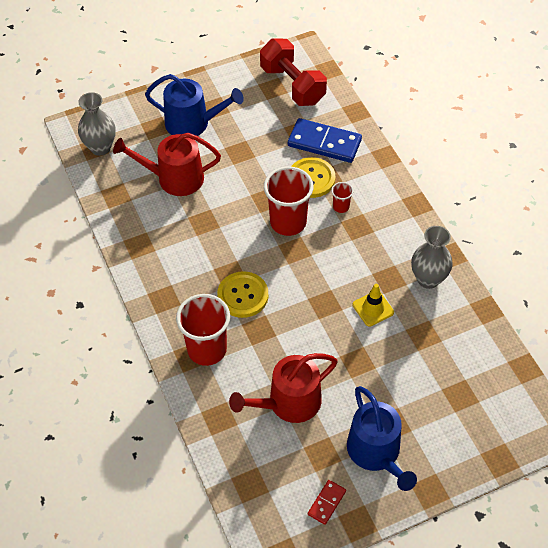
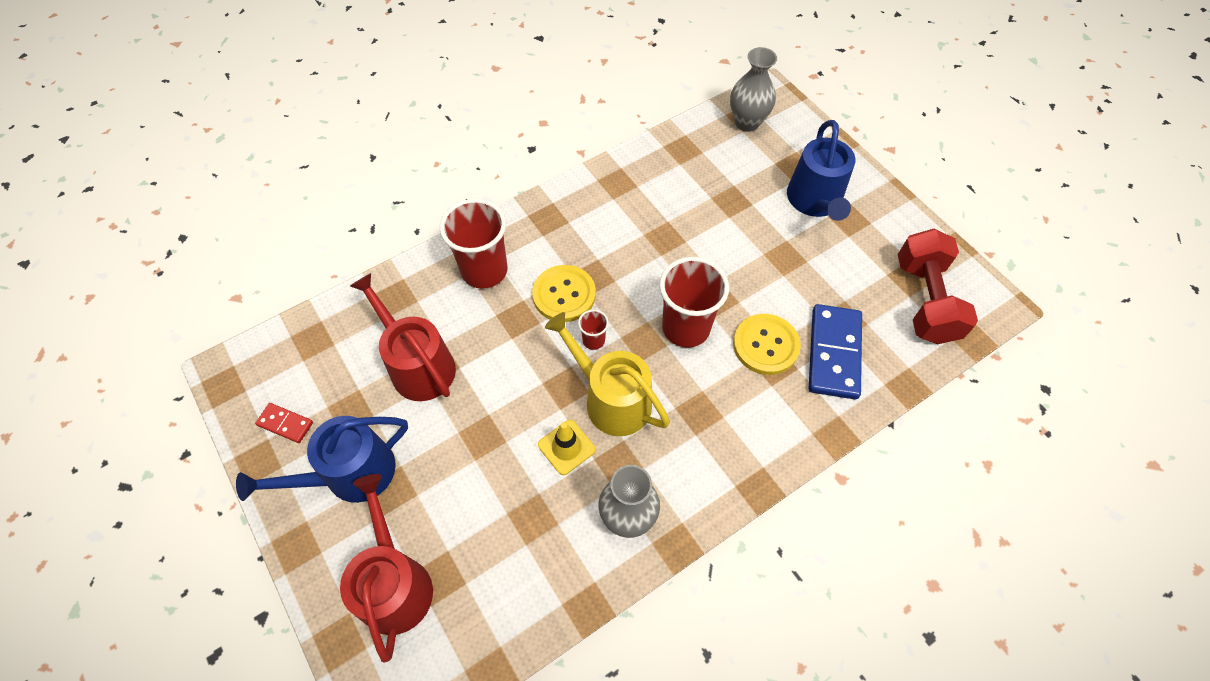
camera: 80 degrees right, 5 degrees up
(174, 178) = (722, 198): red watering can -> red watering can (395, 583)
(292, 85) = (925, 300): red dumbbell -> red dumbbell turned 45 degrees counterclockwise
(339, 276) = (611, 399): none -> yellow watering can
(341, 207) = (727, 387): red cup -> red cup (593, 340)

